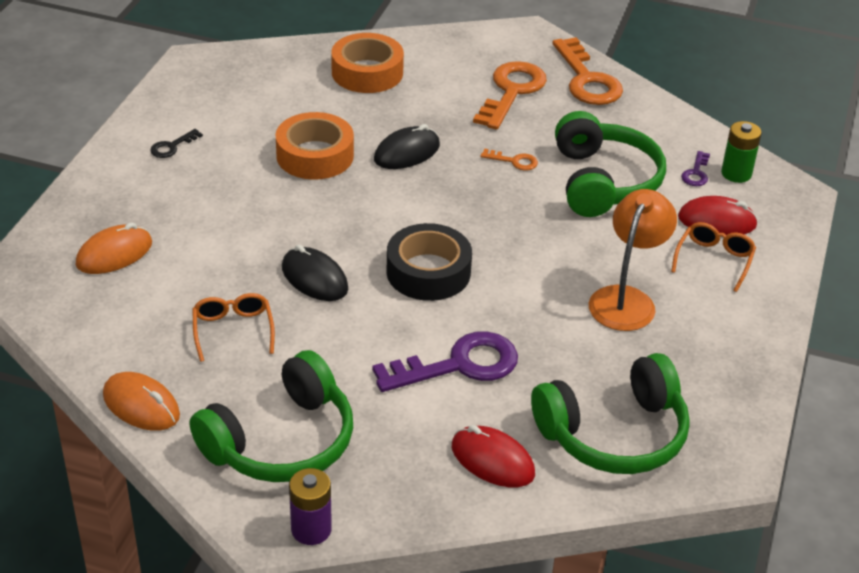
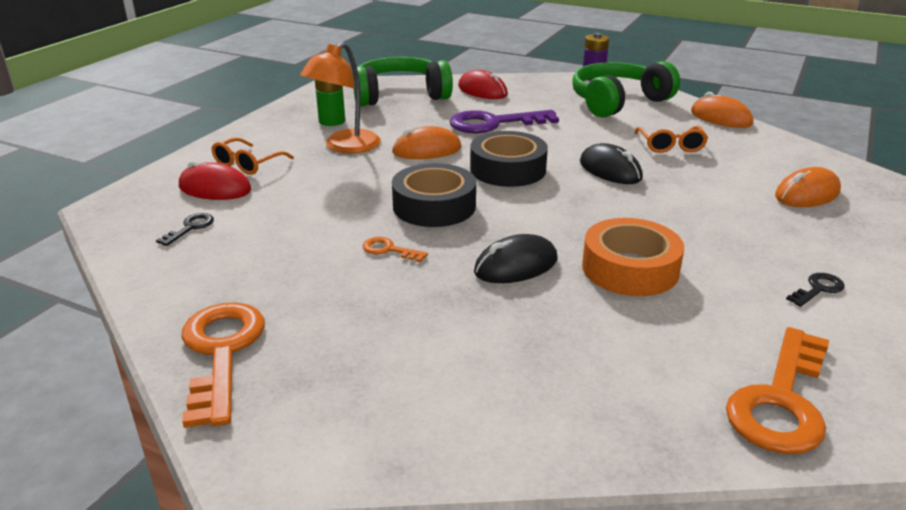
camera: 170 degrees left, 10 degrees down
(367, 72) = (567, 388): orange tape -> none
(492, 212) = (434, 206): none -> black tape
(511, 91) = (348, 339): orange key -> orange key (781, 401)
(528, 300) = (427, 150): none -> orange mouse
(603, 182) = (300, 225): green headphones -> none
(696, 173) = (190, 228): purple key -> black key
(736, 173) = (147, 225): green battery -> green battery (332, 121)

